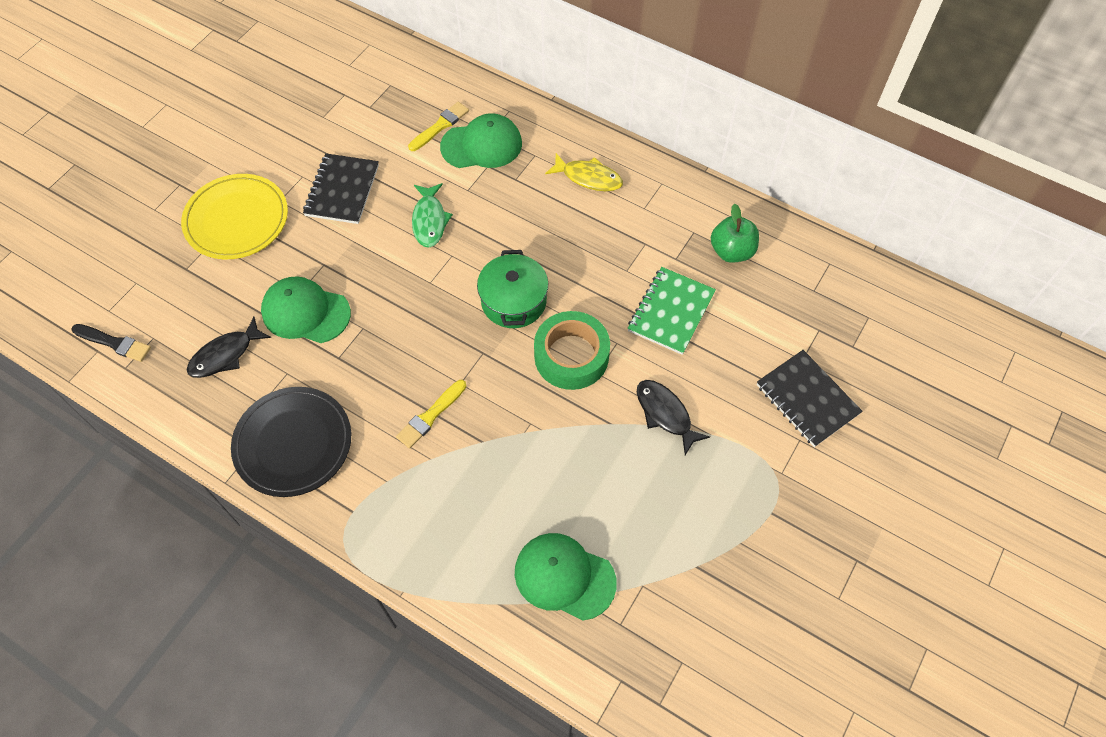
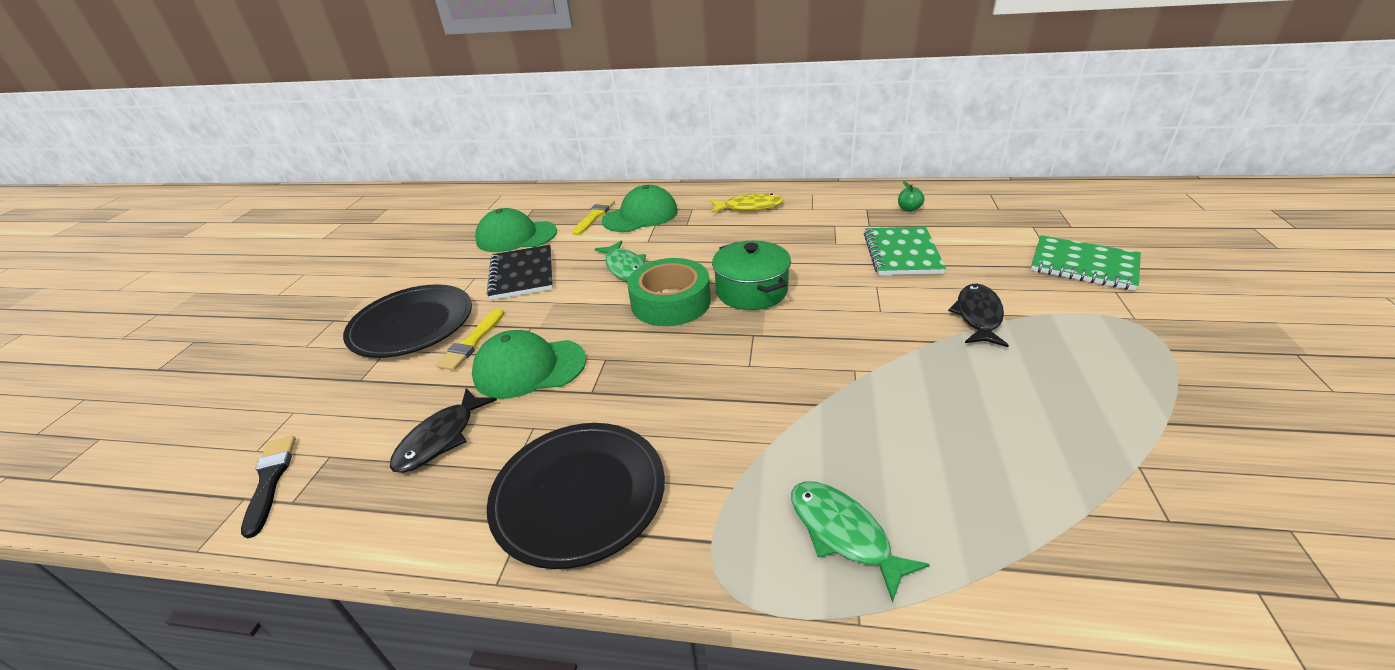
camera: 20 degrees left, 25 degrees down
(114, 343) = (270, 480): black brush -> black brush turned 105 degrees counterclockwise
(237, 220) = (412, 325): yellow plate -> black plate
(429, 543) = (843, 534): none -> green fish
(430, 416) = (738, 403): yellow brush -> yellow brush (472, 342)
(564, 577) = (1045, 497): green cap -> green cap (516, 236)
(571, 356) = (844, 308): green tape -> green tape (670, 302)
(665, 414) = (978, 316): black fish -> black fish turned 75 degrees clockwise
(731, 251) = (909, 209): green apple -> green apple, size x0.56
(807, 399) = (1083, 265): black notebook -> green notebook

